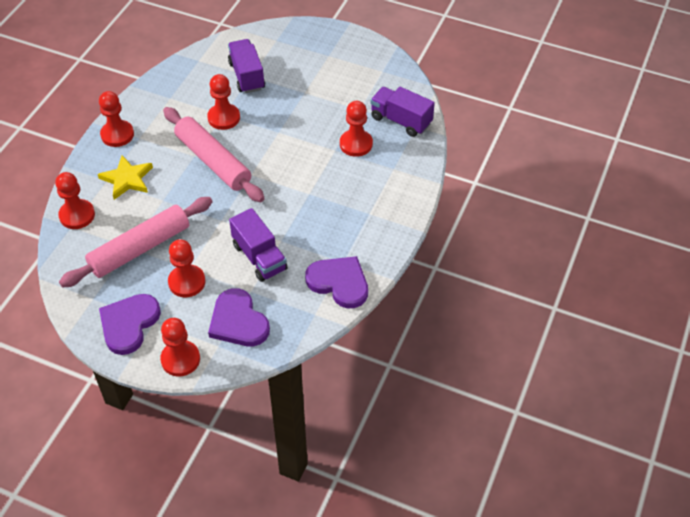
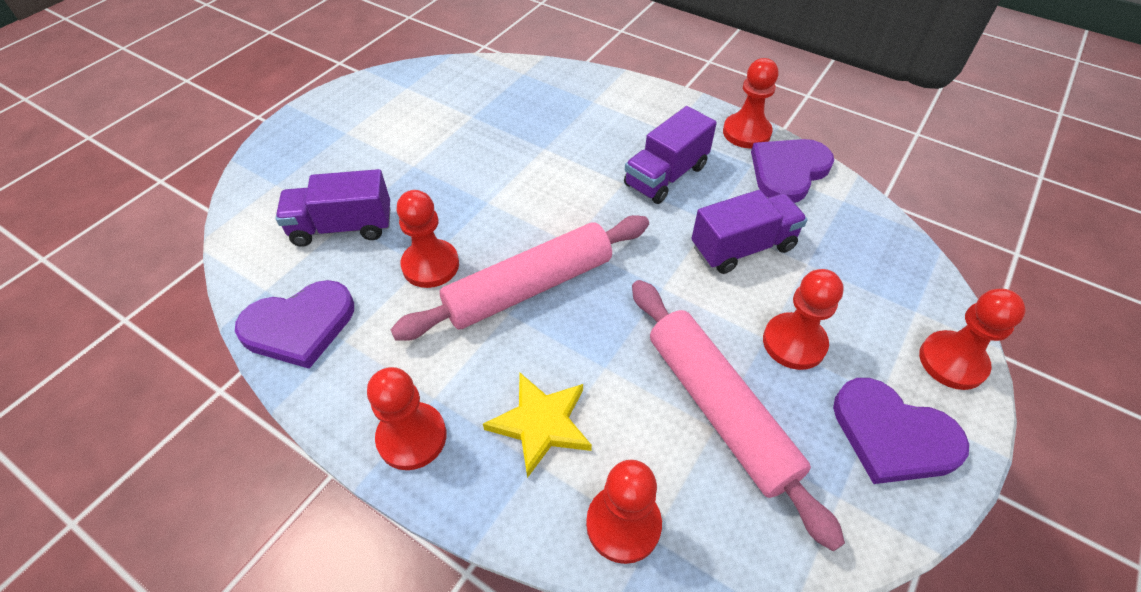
camera: 80 degrees left, 0 degrees up
(238, 321) = (867, 283): purple heart -> purple heart (299, 326)
(356, 144) = (539, 127): red pawn -> red pawn (746, 132)
(401, 121) = (509, 84): purple truck -> purple truck (666, 176)

